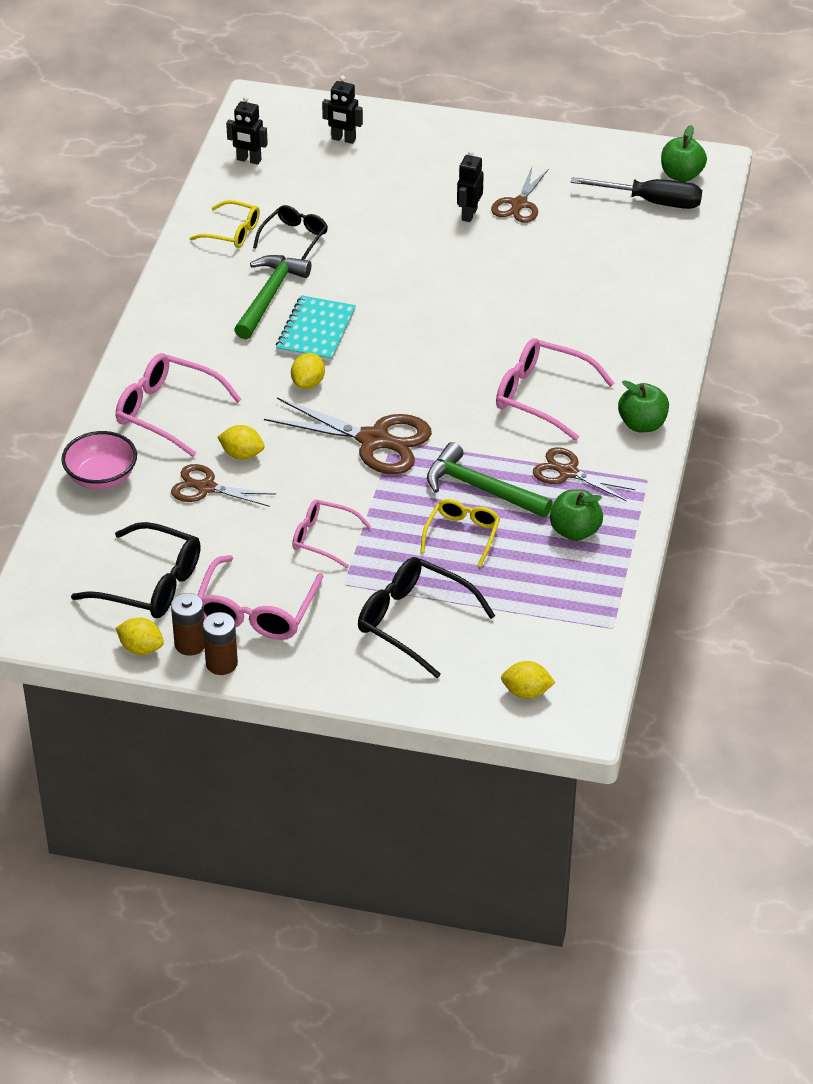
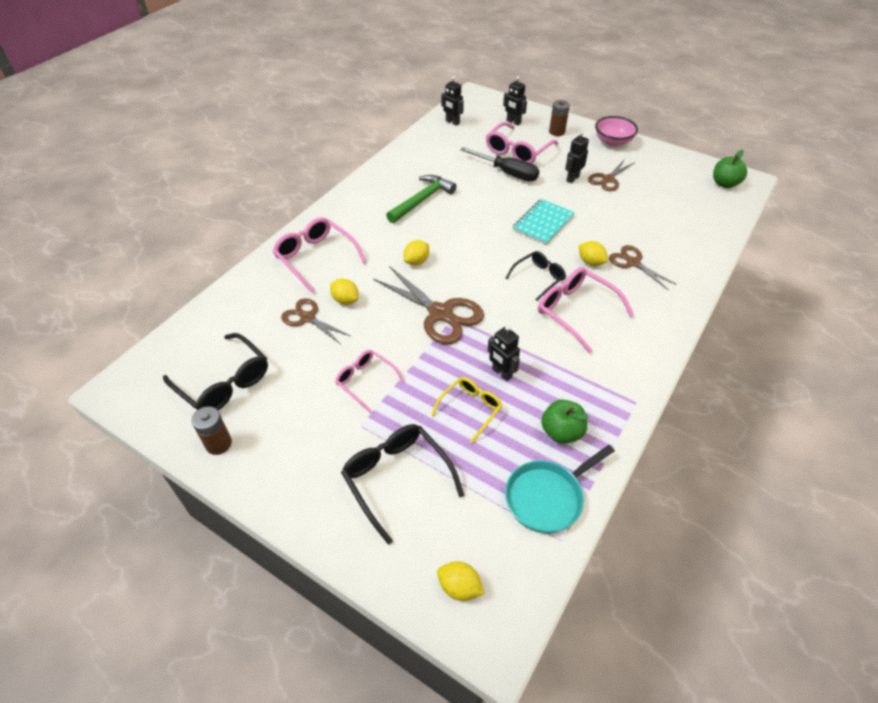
camera: 20 degrees right, 5 degrees up
(101, 478) = (245, 292): pink bowl -> pink bowl (613, 142)
(141, 648) = (182, 436): yellow lemon -> yellow lemon (590, 262)
(221, 663) = (230, 469): brown battery -> brown battery (557, 132)
(232, 232) = (421, 158): yellow glasses -> none
(256, 611) = (283, 430): pink glasses -> pink glasses (517, 151)
(294, 238) = (456, 169): black glasses -> black glasses (538, 278)
(316, 331) = (439, 228): turquoise notebook -> turquoise notebook (543, 223)
(481, 489) = (501, 373): green hammer -> black robot
(567, 472) = (573, 378): brown scissors -> brown scissors (632, 263)
(583, 595) = (547, 497): none -> turquoise pan
(642, 424) = (646, 353): green apple -> none
(652, 202) = (699, 196): black screwdriver -> black screwdriver (507, 173)

